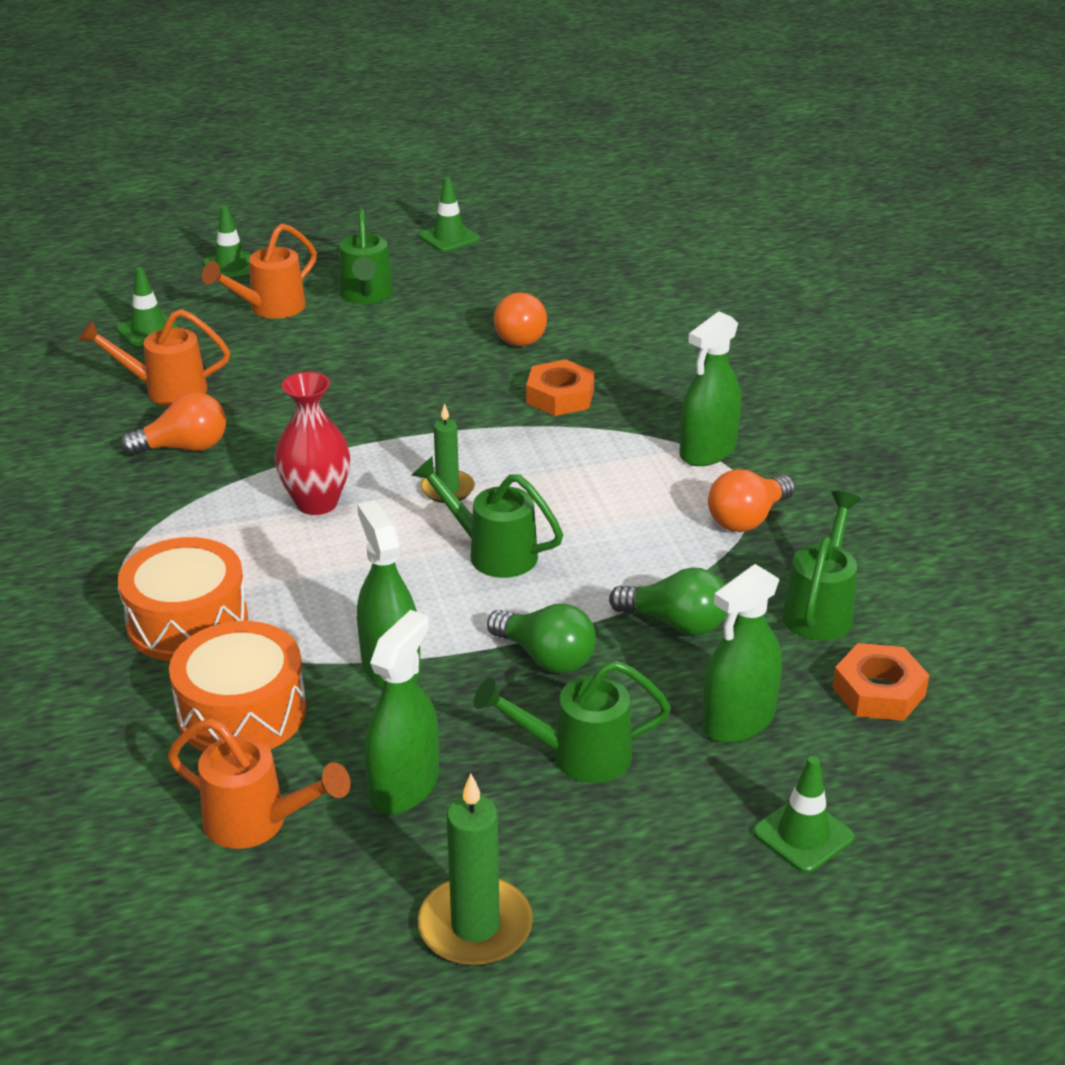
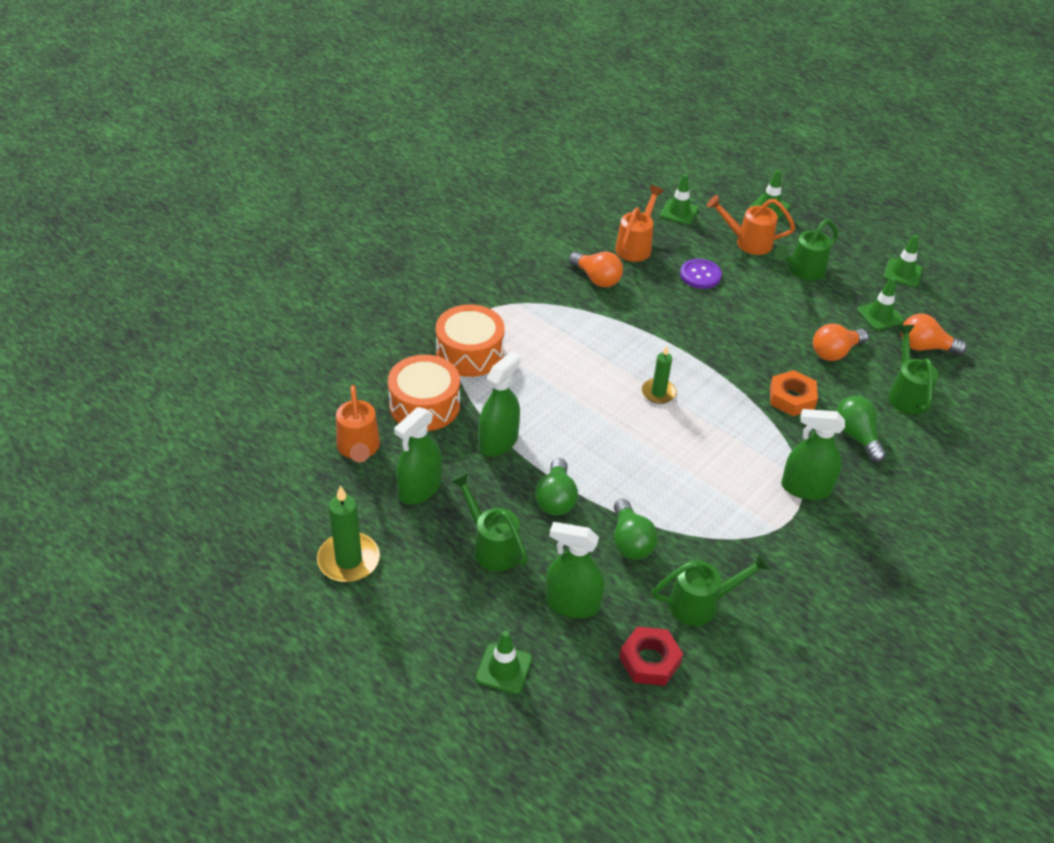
camera: 55 degrees right, 10 degrees up
(165, 390) = (636, 246): orange watering can -> orange watering can turned 60 degrees clockwise
(282, 367) = (700, 275): none -> purple button
(317, 503) = (599, 349): red vase -> none
(404, 786) = (420, 489): green spray bottle -> green spray bottle turned 135 degrees clockwise
(492, 552) = (621, 436): green watering can -> green watering can (906, 393)
(497, 281) = (880, 315): none -> green traffic cone
(662, 381) = (856, 436): none -> green light bulb
(747, 519) = (756, 535): orange light bulb -> orange light bulb (924, 347)
(878, 691) = (649, 660): orange nut -> red nut

